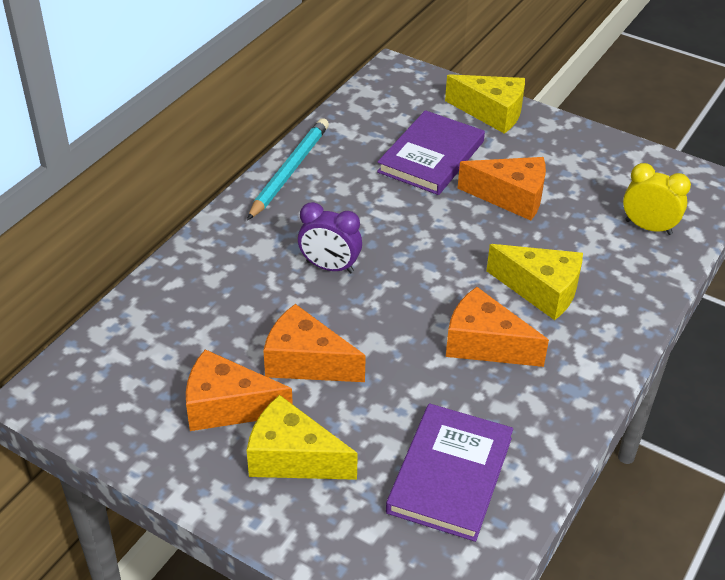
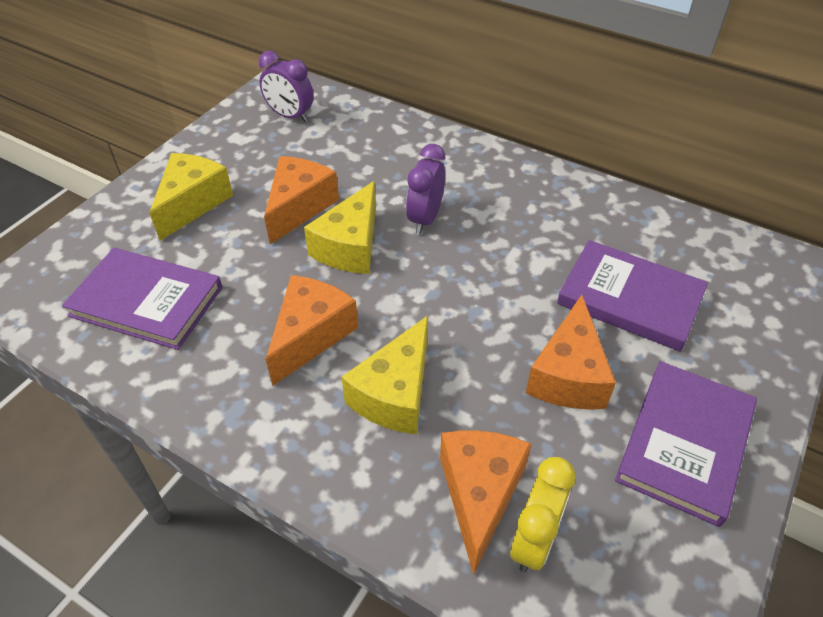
camera: 90 degrees right, 5 degrees up
(128, 380) = (290, 116): none -> purple clock
(227, 406) = (254, 166): orange cheese -> orange cheese (479, 494)
(289, 171) = (569, 186): turquoise pencil -> none
(492, 113) = (750, 364): yellow cheese -> yellow cheese (350, 246)
(562, 153) = (685, 443): none -> purple book

